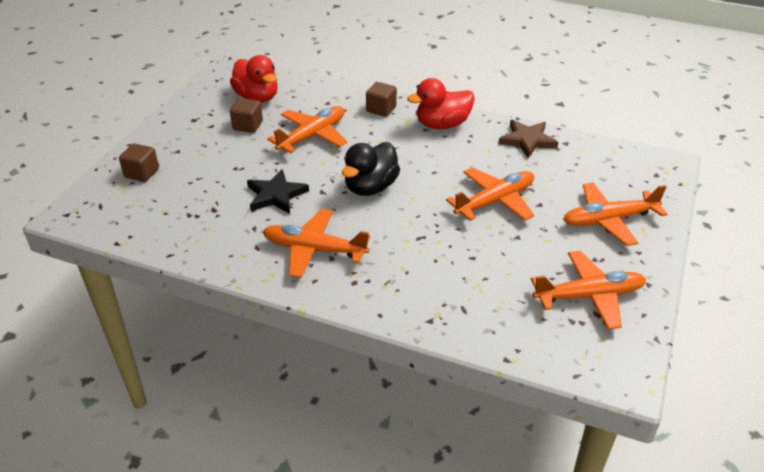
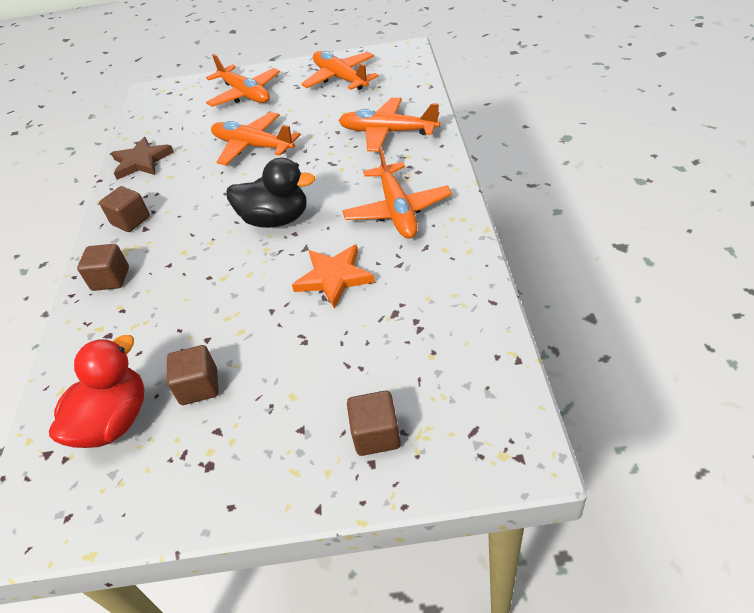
camera: 110 degrees left, 5 degrees up
(276, 195) = (334, 277): black star -> orange star
(312, 136) = (197, 309): orange plane -> orange plane (388, 132)
(442, 125) = (131, 221): red duck -> brown cube

